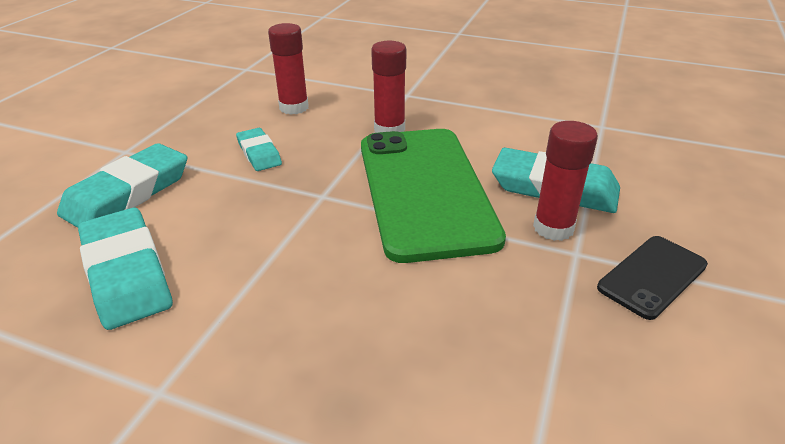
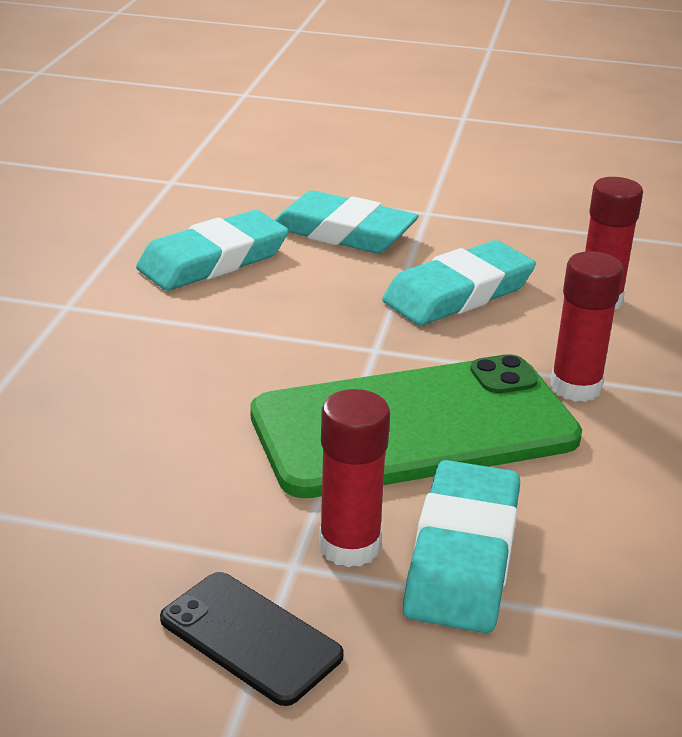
camera: 80 degrees right, 5 degrees down
(259, 153) = (458, 293): turquoise eraser -> turquoise eraser, size x1.73

